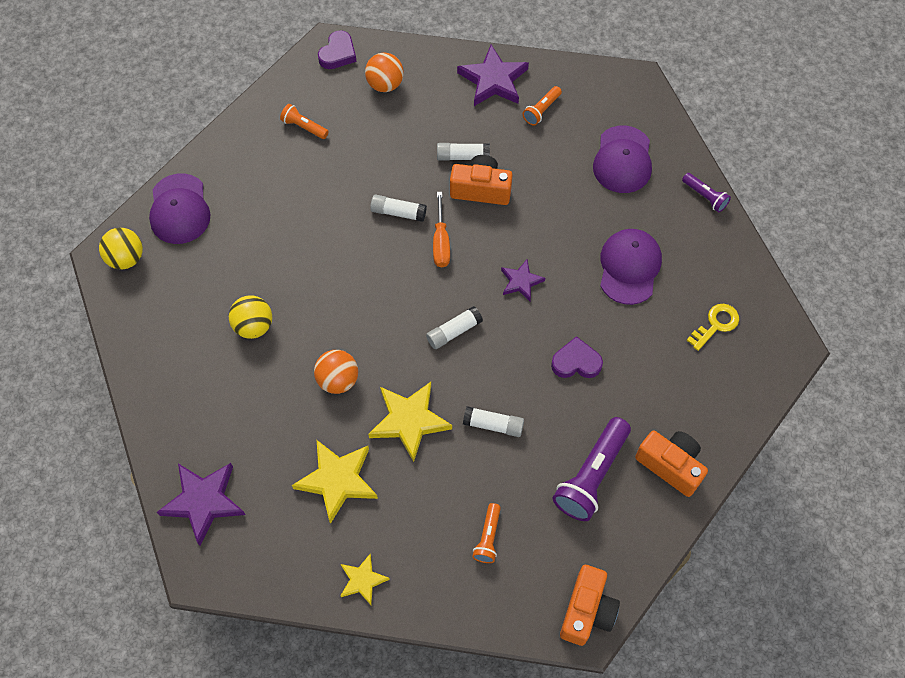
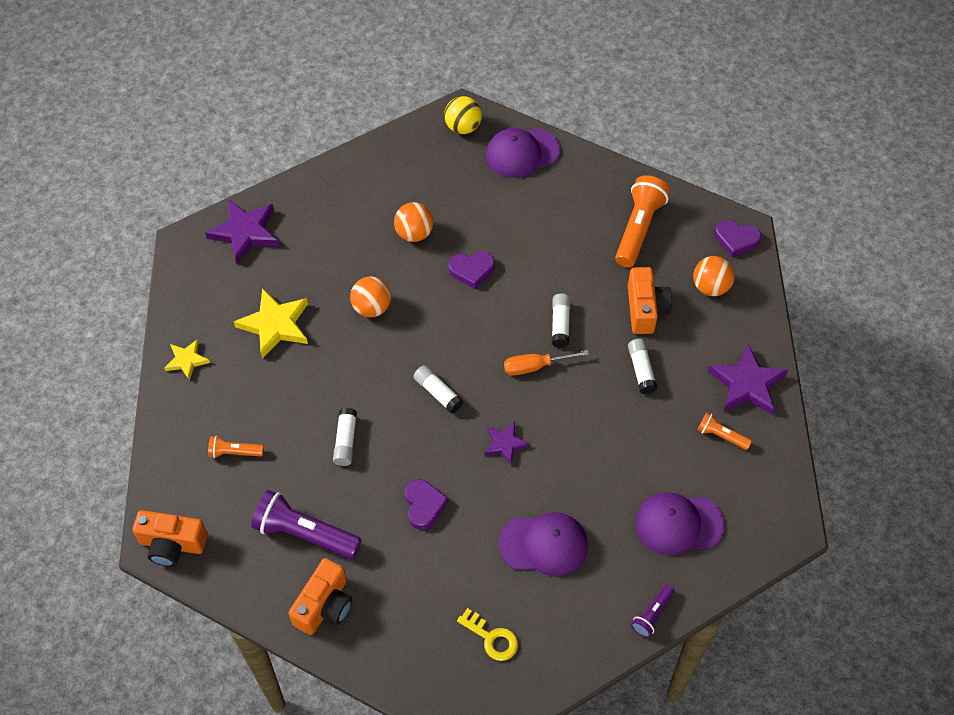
camera: 80 degrees right, 5 degrees down
(254, 326) = (414, 233): yellow ball -> orange ball
(304, 127) = (638, 229): orange flashlight -> orange flashlight, size x1.91
(315, 279) = (472, 270): none -> purple heart
(409, 421) = (339, 371): yellow star -> none
(481, 189) = (605, 392): orange camera -> orange camera (645, 309)

